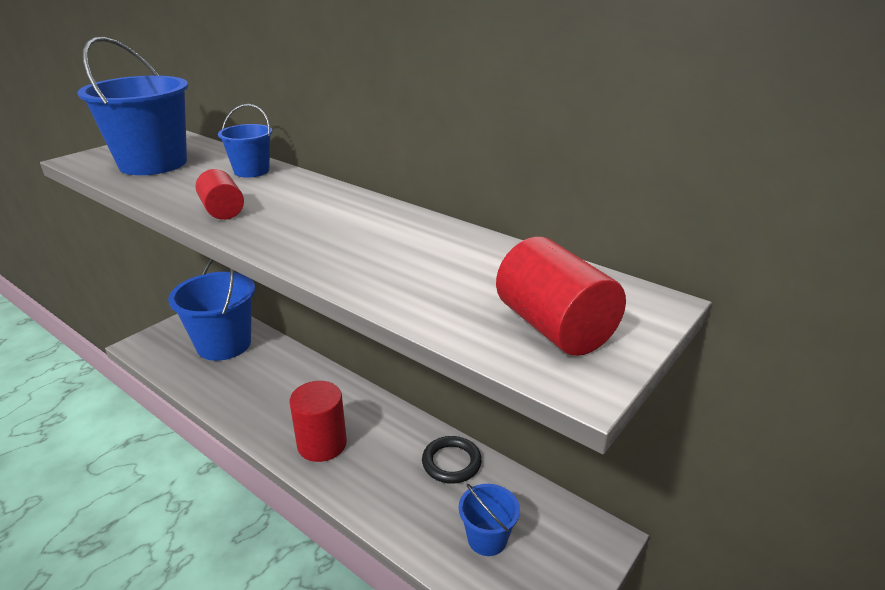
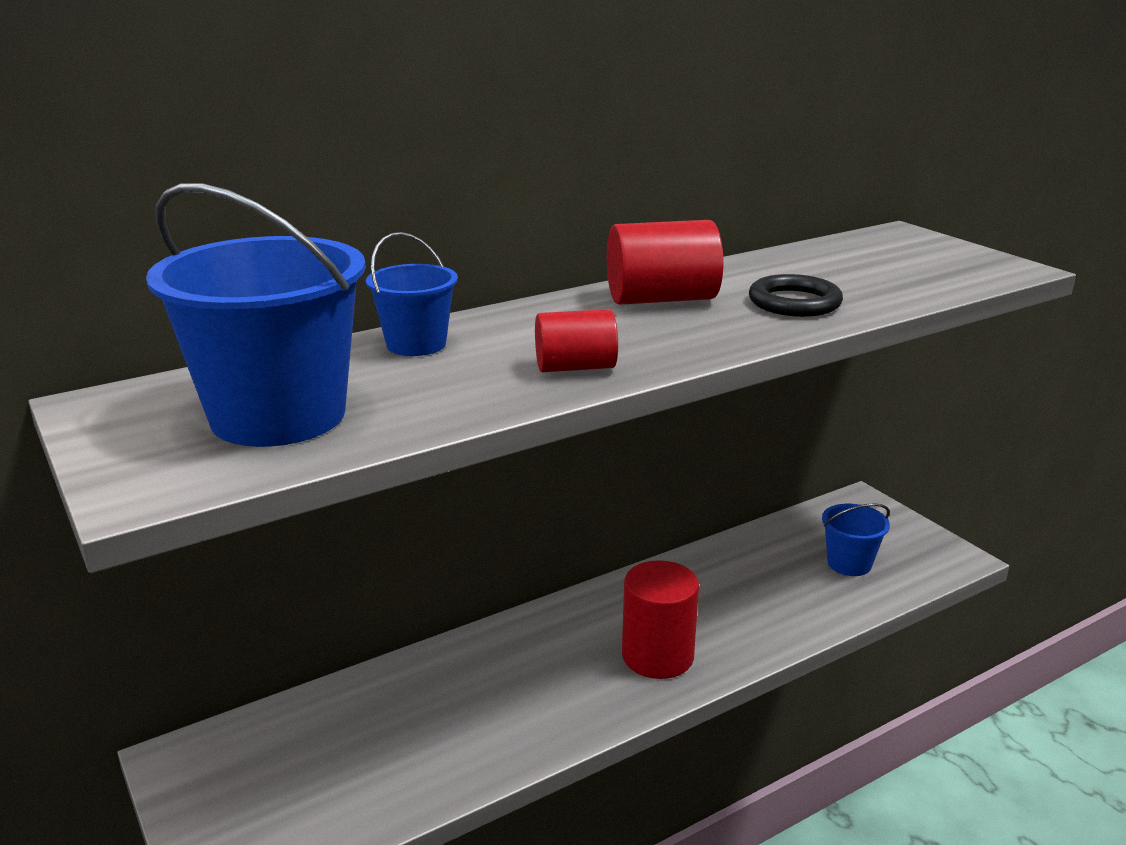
camera: 70 degrees left, 5 degrees down
(224, 344) = (327, 742): blue bucket -> none
(451, 462) = (732, 562): black ring -> black ring (794, 302)
(554, 327) = (936, 263): red cylinder -> red cylinder (661, 299)

